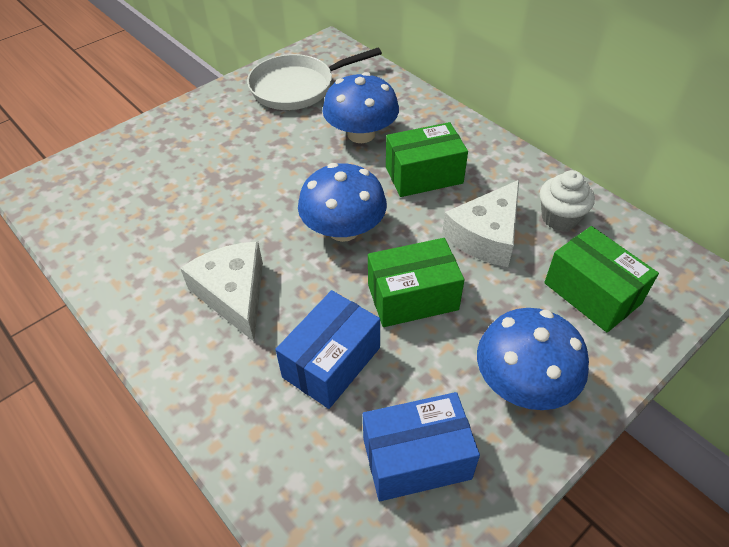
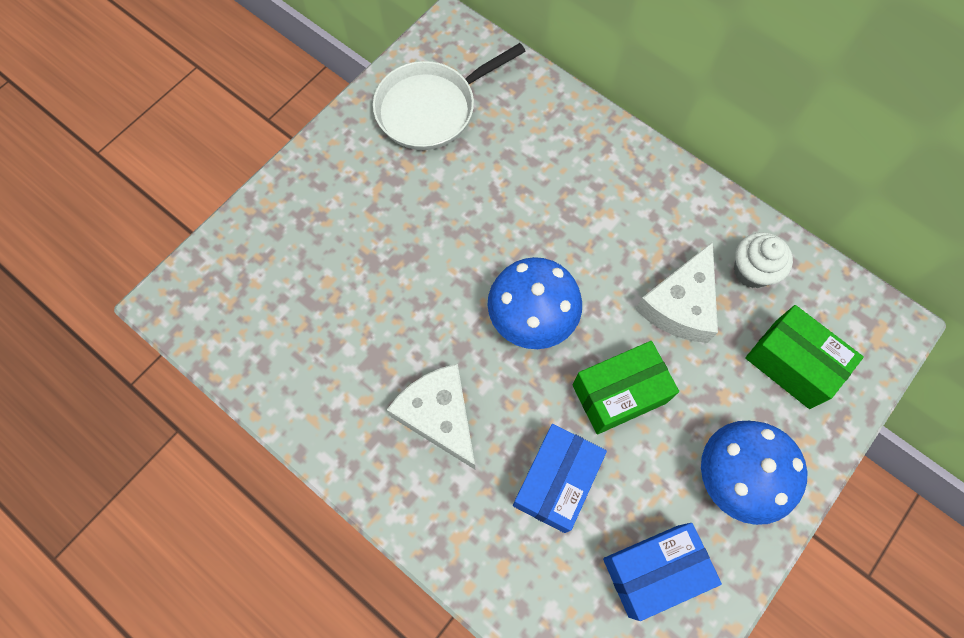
camera: 10 degrees left, 20 degrees up
(361, 134) = (522, 176): blue mushroom -> none
(424, 175) = (603, 229): green box -> none

